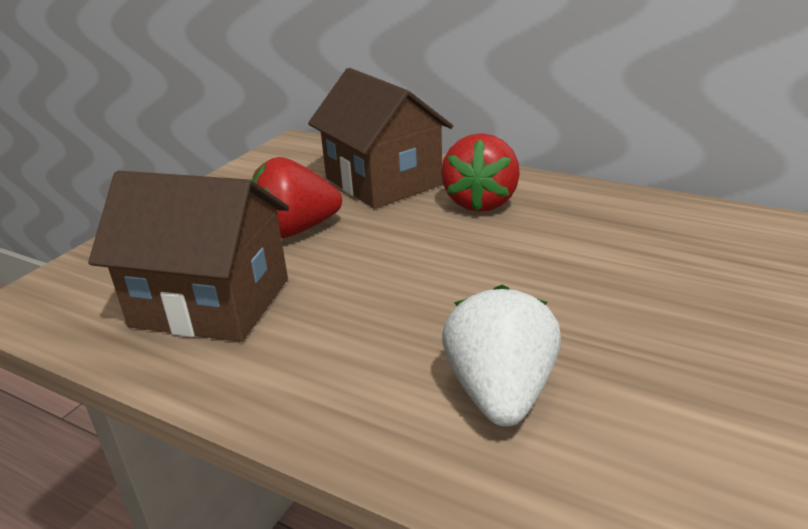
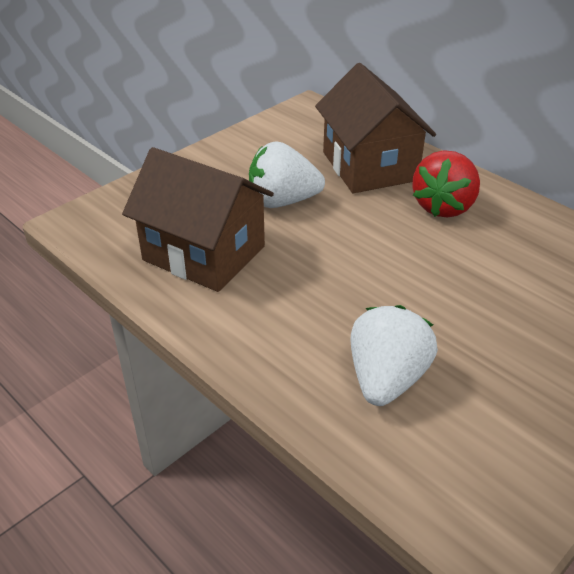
camera: 15 degrees right, 10 degrees up
(295, 230) = (282, 201): red strawberry -> white strawberry

